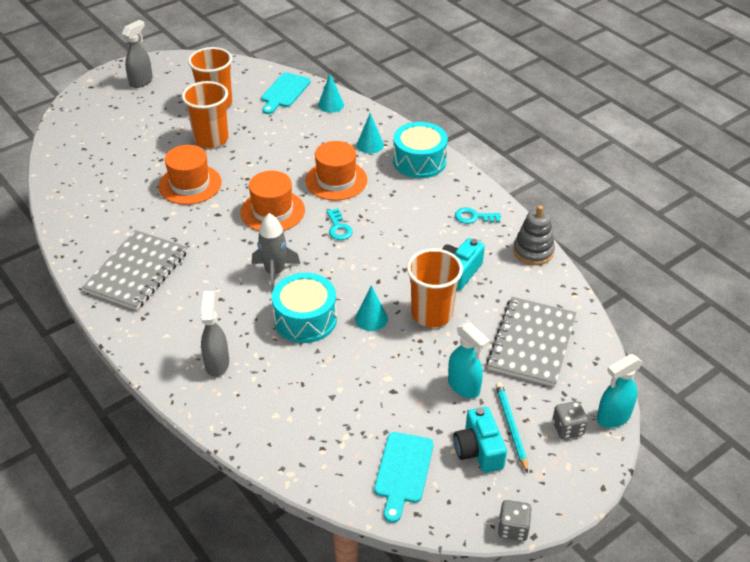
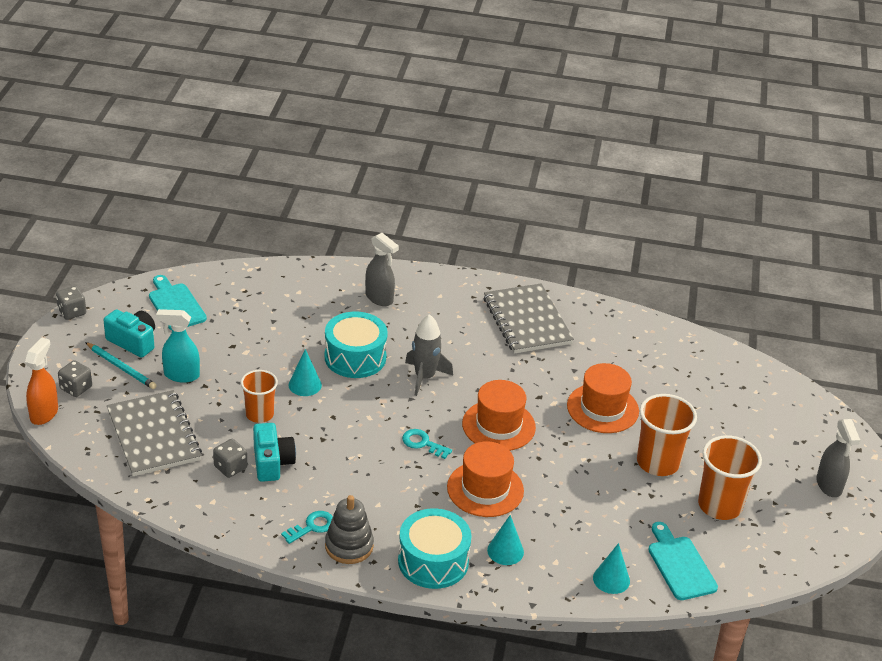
camera: 135 degrees right, 5 degrees down
(432, 314) = (259, 414): orange cup -> orange cup, size x0.65
(493, 285) = (230, 467): none -> grey dice
(533, 251) = (221, 522): grey stacking toy -> grey stacking toy (349, 546)
(613, 417) = (44, 413): turquoise spray bottle -> orange spray bottle

